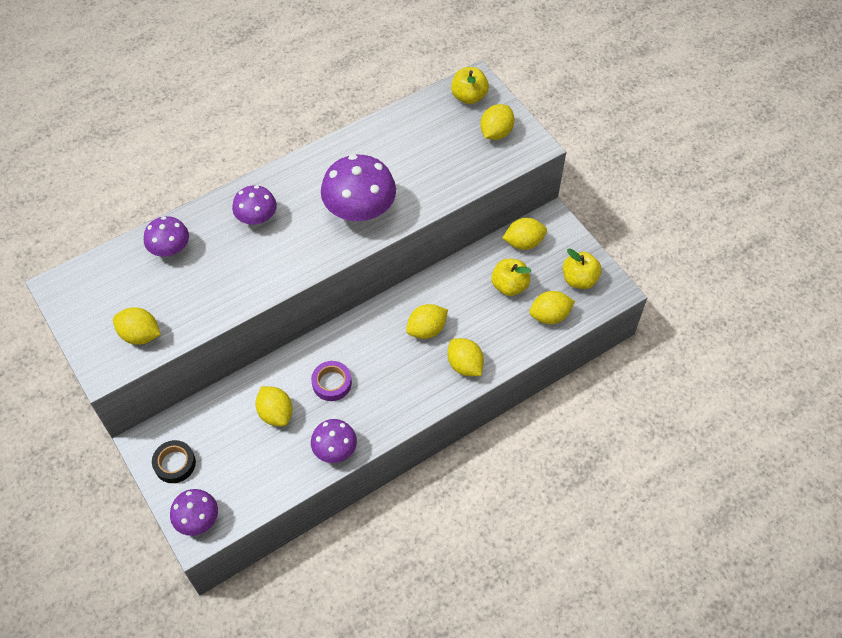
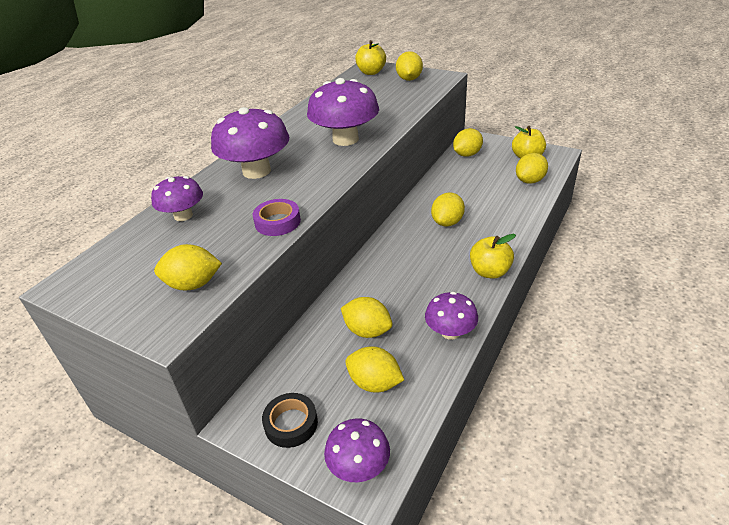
camera: 25 degrees left, 20 degrees down
(257, 217) = (256, 171): purple mushroom -> purple mushroom, size x1.70
(332, 383) = (401, 287): purple tape -> purple tape (277, 222)
(465, 365) = (500, 230): yellow lemon -> yellow lemon (374, 383)
(509, 286) = (482, 177): yellow apple -> yellow apple (489, 272)

